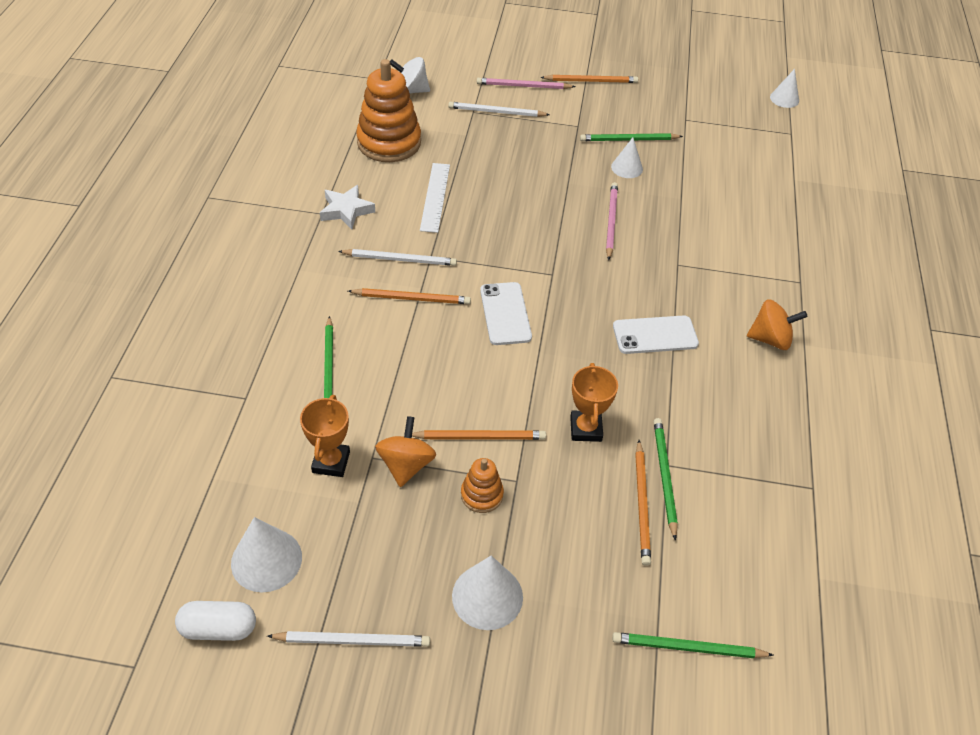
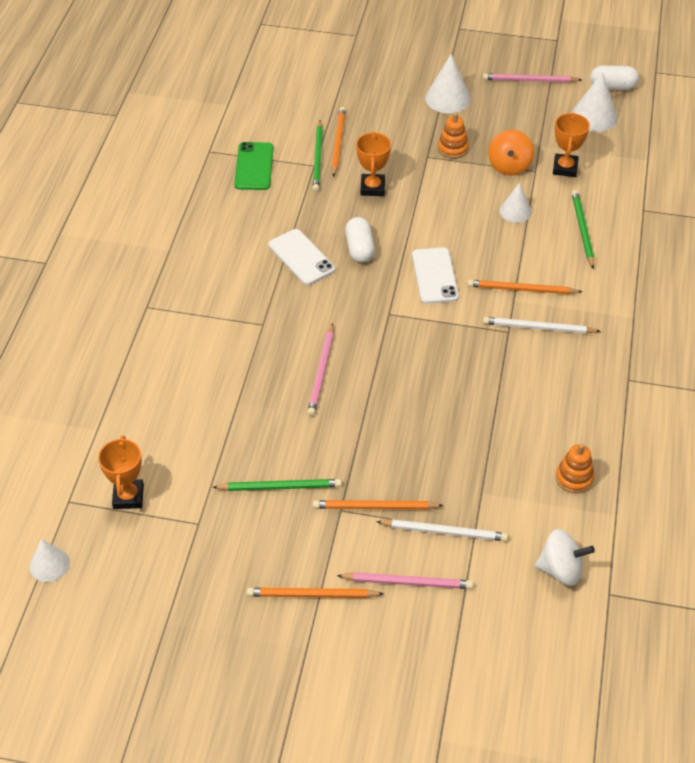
camera: 175 degrees left, 0 degrees up
(346, 210) = (603, 383): white star -> none
(353, 640) = (529, 80): white pencil -> pink pencil
(389, 142) = (574, 478): orange stacking toy -> orange stacking toy, size x0.49
(435, 197) = (510, 401): white ruler -> none
(480, 437) = (455, 183): orange pencil -> orange pencil (374, 507)
(591, 346) = (359, 248): none -> white capsule
(627, 168) = (290, 443): white cone -> white cone (515, 211)
(655, 335) = (301, 257): white phone -> white phone turned 60 degrees clockwise
(687, 648) = (324, 75): green pencil -> none
(745, 462) = (254, 166): none -> green phone
(746, 135) = (128, 497): none -> orange trophy
(770, 339) = (198, 254): orange spinning top -> none

